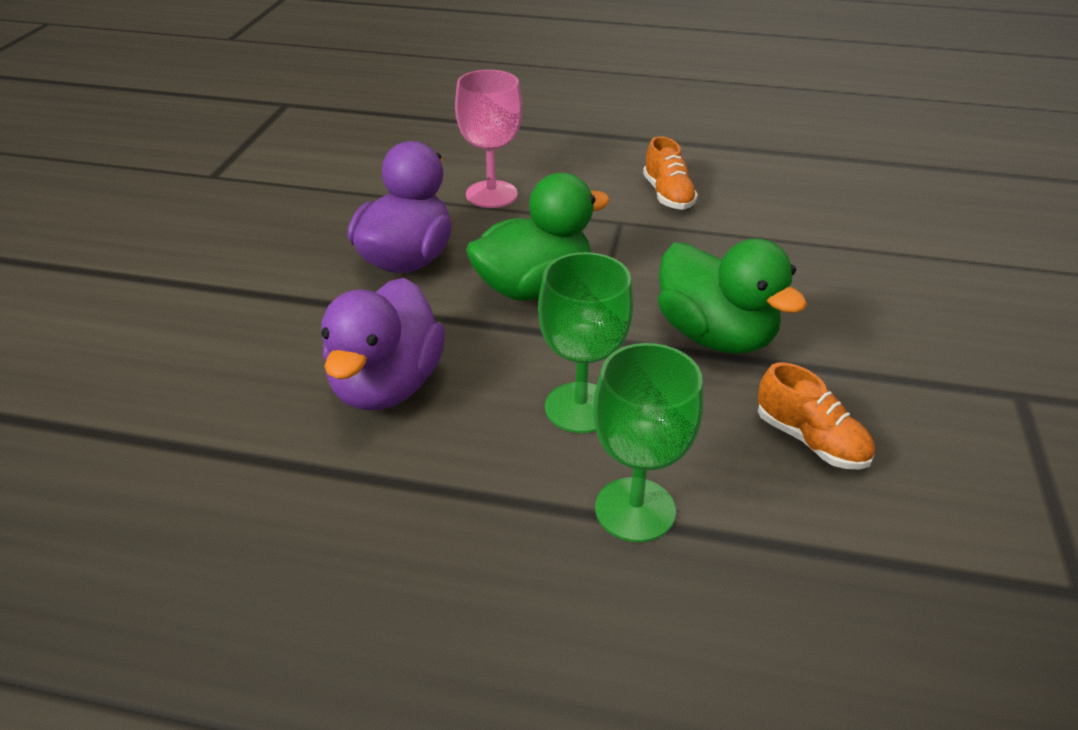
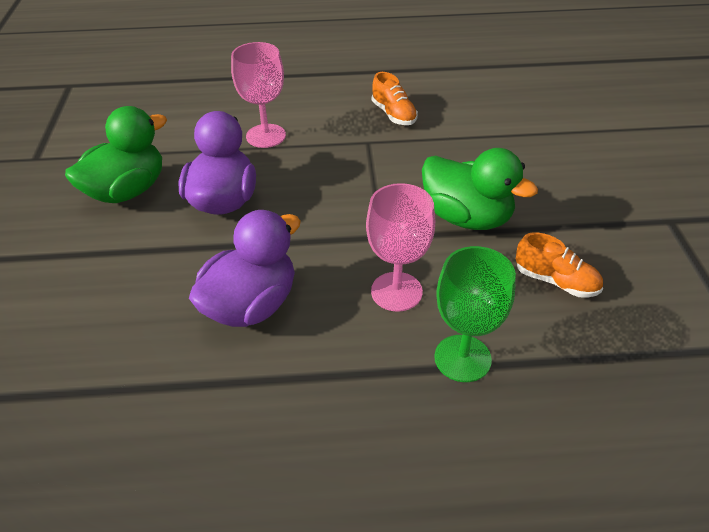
camera: 15 degrees left, 5 degrees up
(387, 385) = (251, 305): purple duck -> purple duck turned 135 degrees counterclockwise
(533, 287) = (327, 205): green duck -> green duck (127, 191)
(580, 407) = (396, 291): green goblet -> pink goblet

